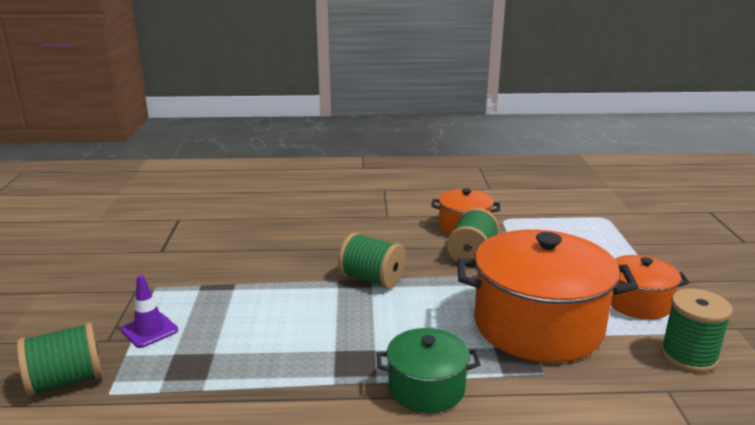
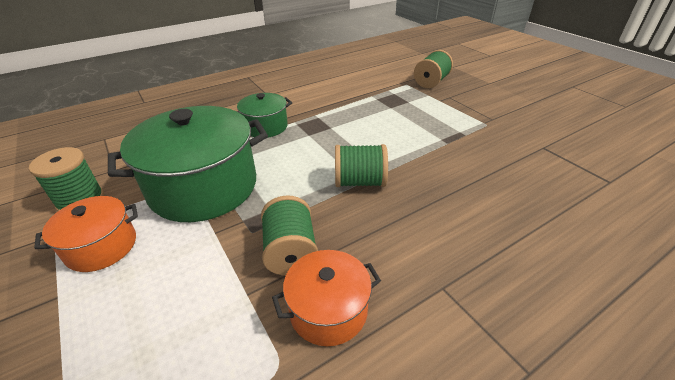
camera: 150 degrees right, 15 degrees up
(149, 330) = (439, 105): purple traffic cone -> none
(538, 325) = (204, 187): orange pot -> green pot

